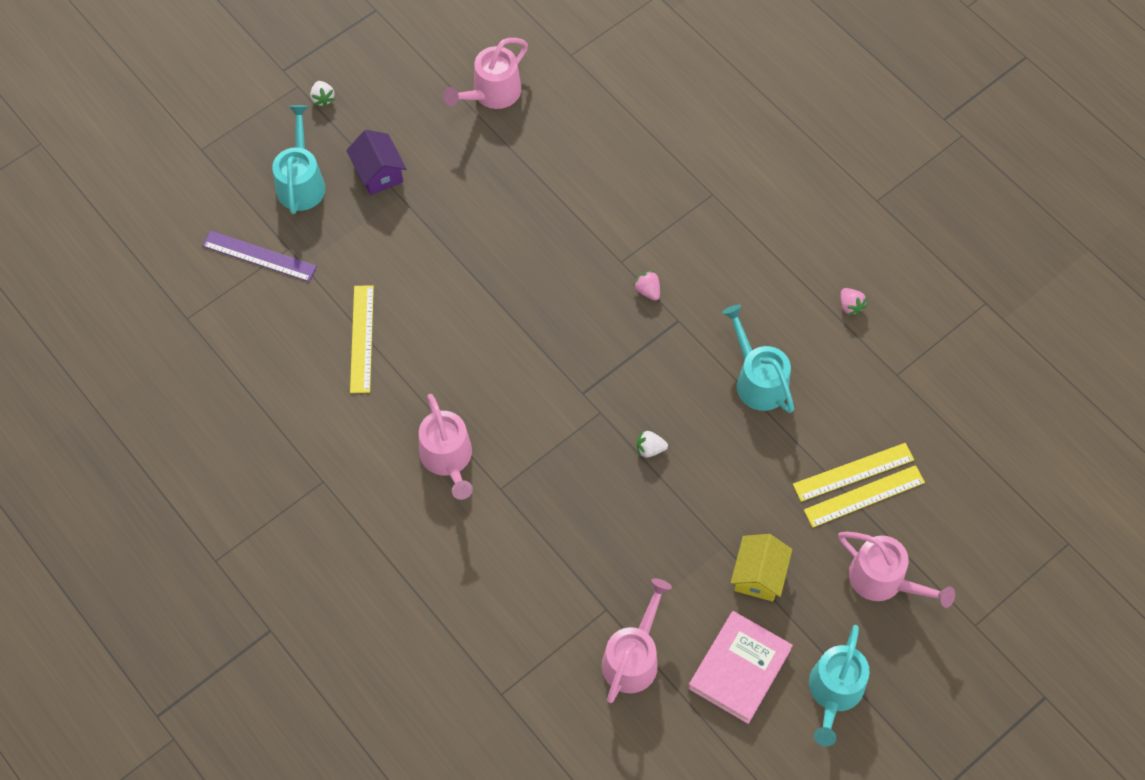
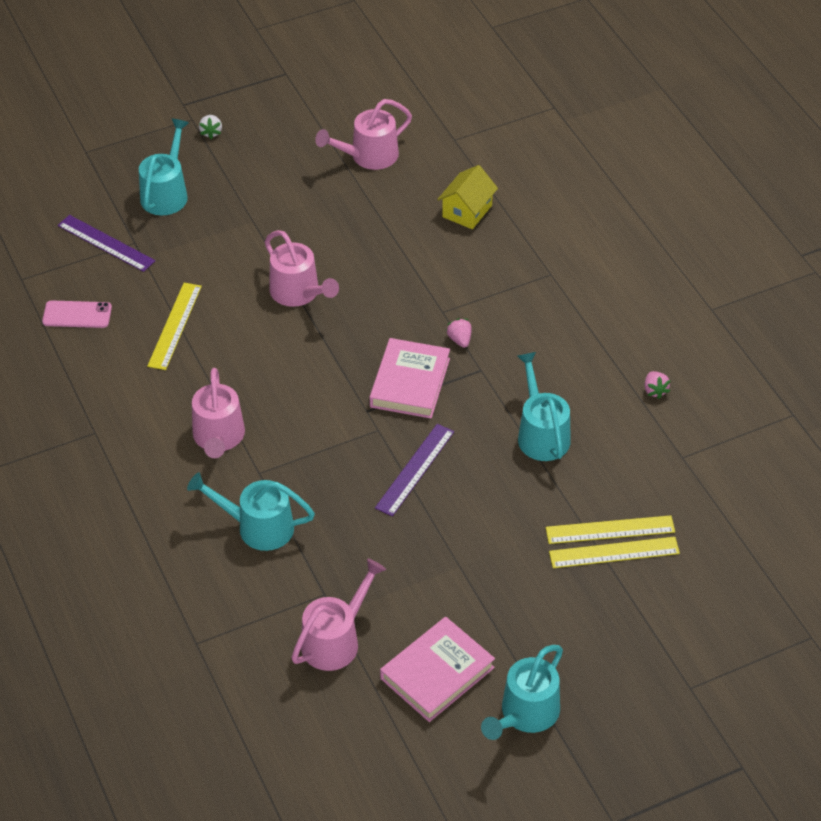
camera: 15 degrees right, 15 degrees down
(258, 348) = (77, 315): none -> pink phone
(378, 173) = (240, 199): purple house -> none
(518, 550) = (257, 527): none -> turquoise watering can
(615, 351) = (410, 383): none -> pink book
(650, 449) = (415, 469): white strawberry -> purple ruler
(759, 575) = (485, 597): yellow house -> yellow house (467, 211)
(883, 580) = (609, 628): pink watering can -> pink watering can (299, 293)

